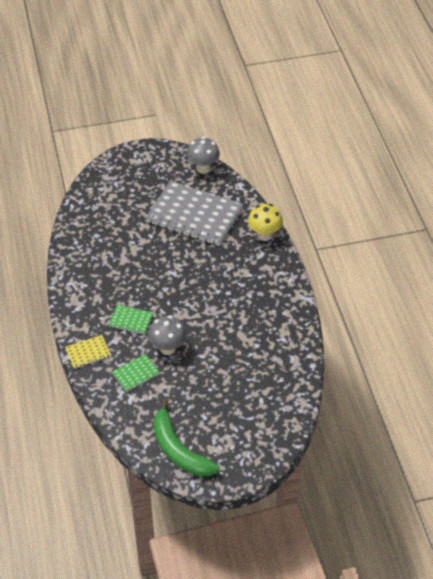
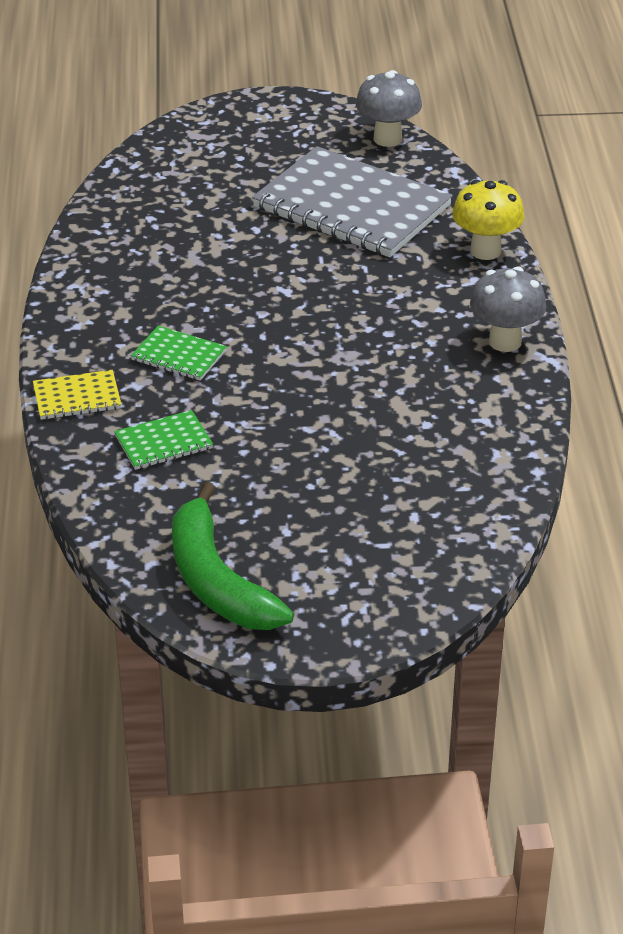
camera: 10 degrees right, 10 degrees down
(167, 348) = (241, 408): grey mushroom -> grey mushroom (505, 341)

